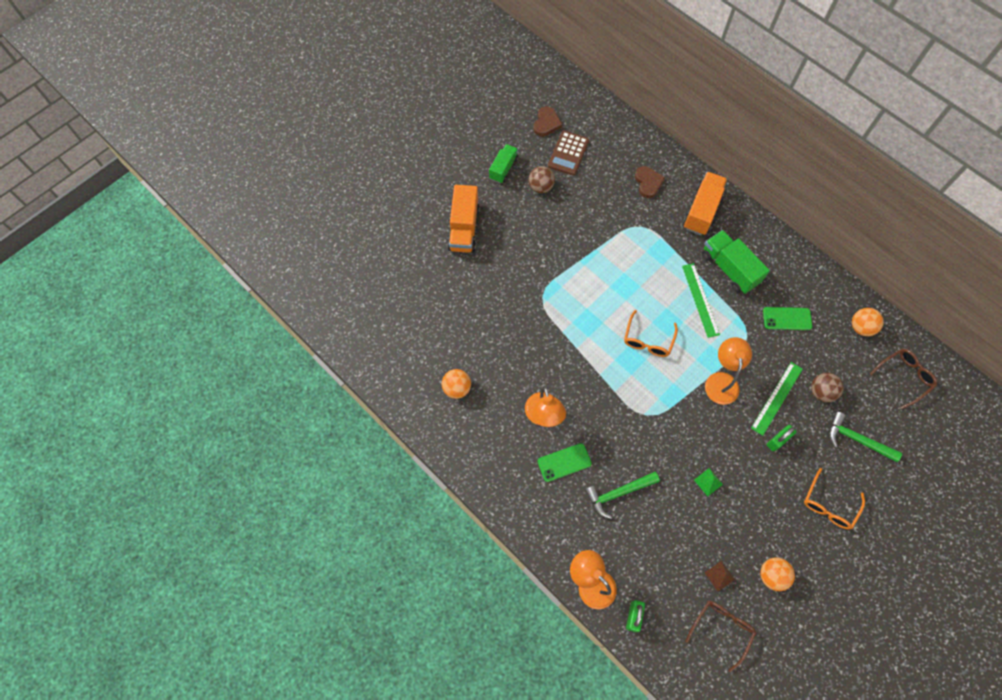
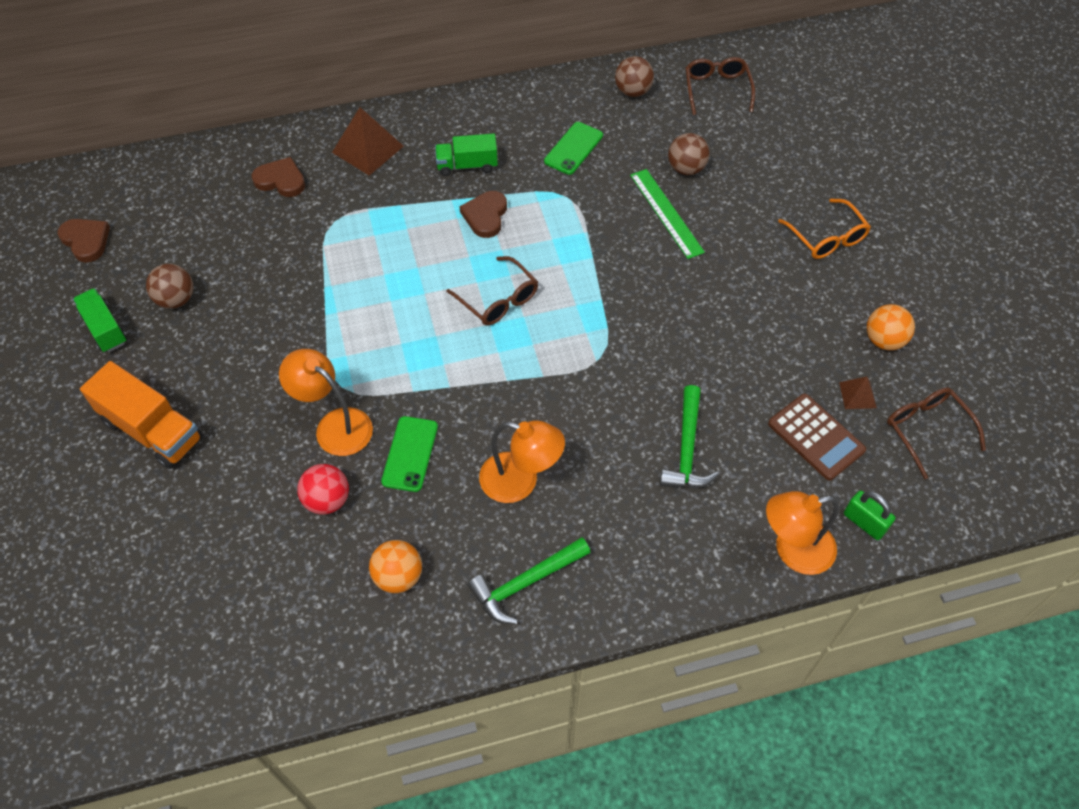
camera: 60 degrees left, 10 degrees down
(476, 330) = (327, 500): none -> red ball
(564, 462) = (604, 491): green phone -> green phone (410, 454)
(568, 153) = (156, 241): brown calculator -> brown calculator (816, 437)
(648, 340) = (498, 300): orange glasses -> brown glasses
(700, 300) = (485, 216): green ruler -> brown heart
(702, 211) = (368, 149): orange truck -> brown pyramid
(708, 482) = (730, 340): green pyramid -> none
(721, 381) = (607, 254): orange lamp -> orange lamp (335, 425)
(729, 268) = (467, 165): green truck -> green truck, size x0.64
(777, 440) = (720, 242): green padlock -> none
(856, 439) = (763, 170): green hammer -> green hammer (526, 583)
(861, 327) = (632, 91): orange ball -> brown ball

